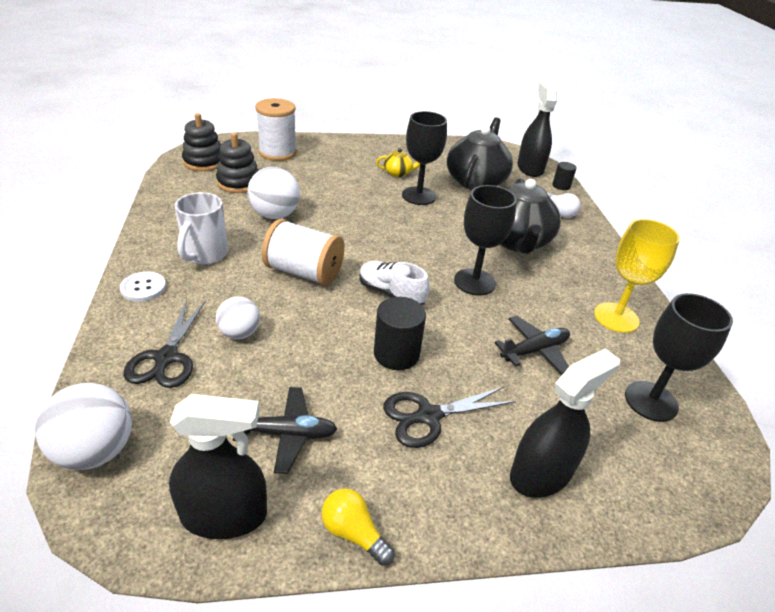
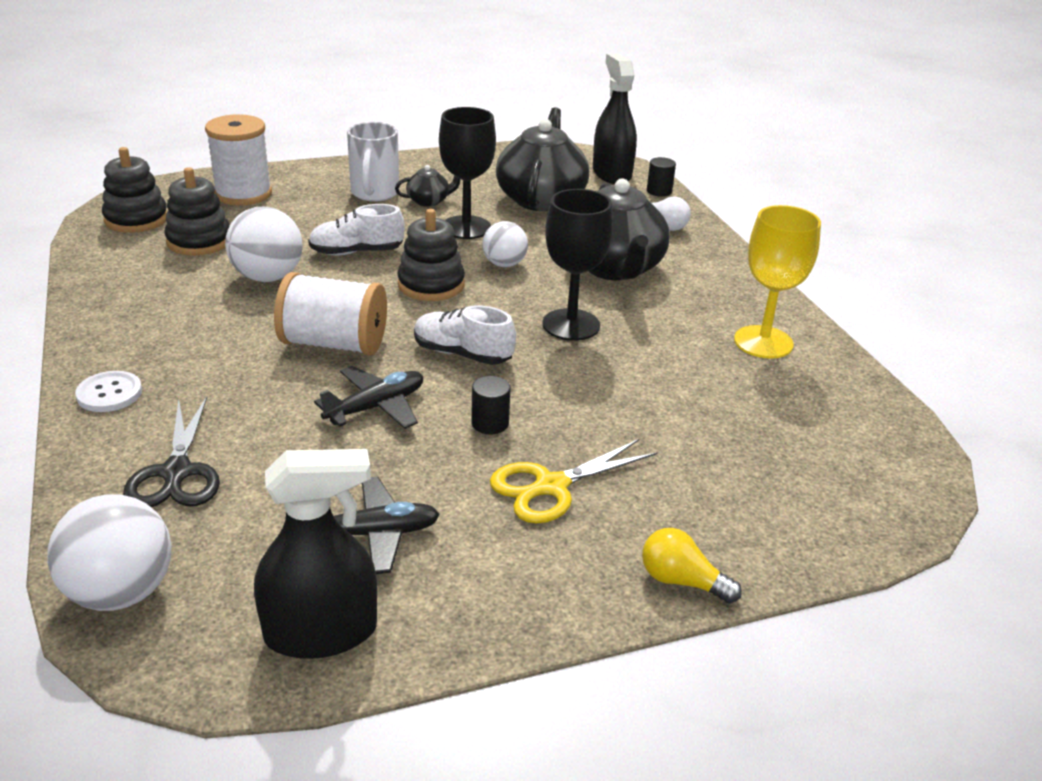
camera: 10 degrees left, 5 degrees down
(205, 255) = (183, 340): white mug -> white mug (374, 193)
(239, 333) = (269, 429): white ball -> white ball (504, 264)
(339, 204) = (356, 252): none -> white shoe
(354, 533) = (492, 623): yellow light bulb -> yellow light bulb (682, 581)
(383, 236) = (431, 285): none -> black stacking toy
(396, 354) = (490, 423): black cylinder -> black cylinder, size x0.60
(398, 173) = (429, 201): yellow teapot -> black teapot
(428, 416) = (550, 487): black scissors -> yellow scissors
(534, 351) = (668, 394): black plane -> black plane (376, 407)
(541, 473) = (705, 526): black spray bottle -> none
(651, 401) = (823, 429): black goblet -> none

